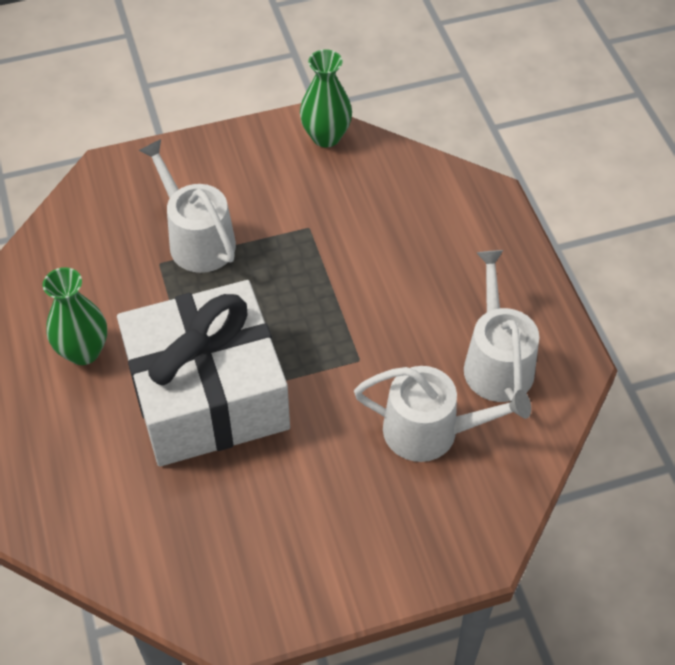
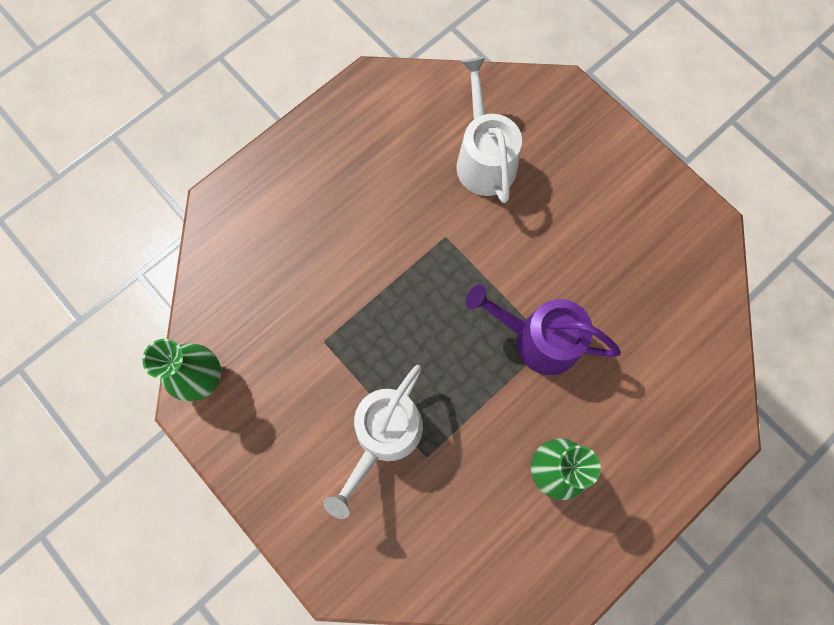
camera: 115 degrees left, 20 degrees up
(208, 394) = (539, 339): white gift -> purple watering can
(496, 362) = (397, 136): white watering can -> none

